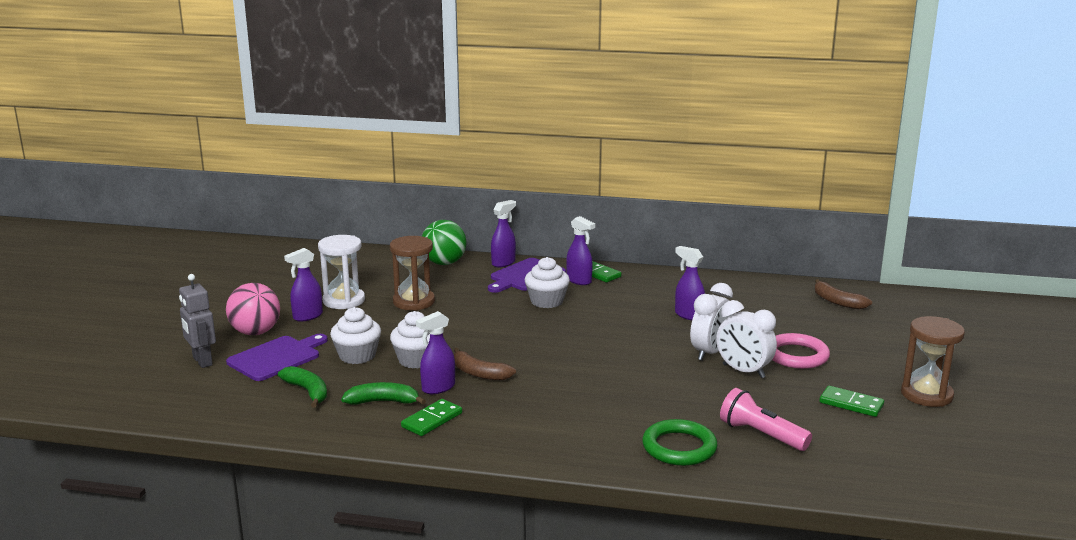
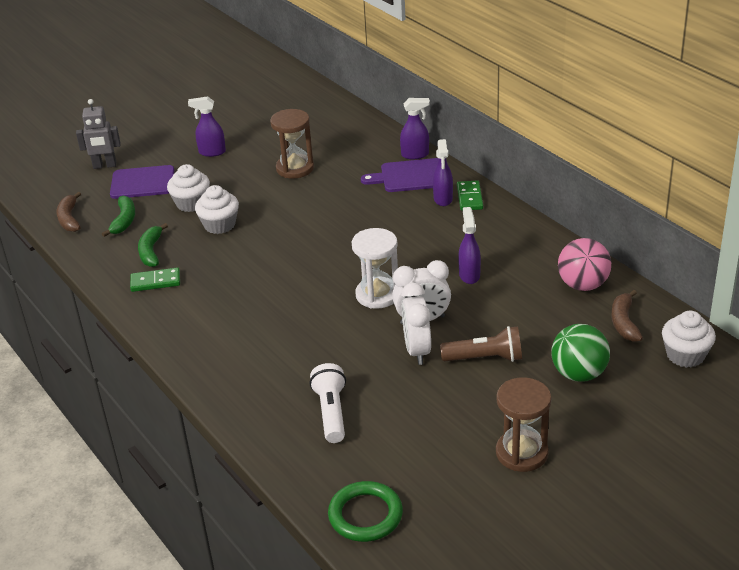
camera: 45 degrees right, 15 degrees up
(202, 361) = (104, 166): grey robot -> grey robot turned 105 degrees counterclockwise
(255, 332) = (164, 153): pink ball -> pink ball (583, 285)
(344, 301) = (253, 147): white hourglass -> white hourglass (377, 295)
(383, 402) = (151, 251): green banana -> green banana turned 135 degrees counterclockwise
(438, 388) = (197, 256): purple spray bottle -> none
(444, 263) = (372, 137): green ball -> green ball (579, 374)
(479, 373) = (239, 256): brown banana -> brown banana (69, 219)
(547, 301) = (385, 210): white cupcake -> white cupcake (685, 355)
(679, 447) = (261, 390): green ring -> green ring (365, 515)
(761, 435) = (331, 412): pink flashlight -> white flashlight
(796, 355) = (485, 358): pink ring -> brown flashlight
(851, 404) = (444, 426): green domino -> none

